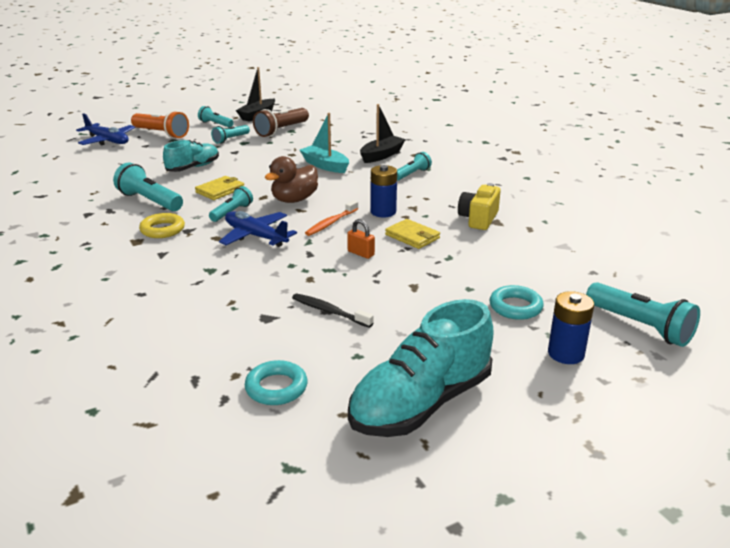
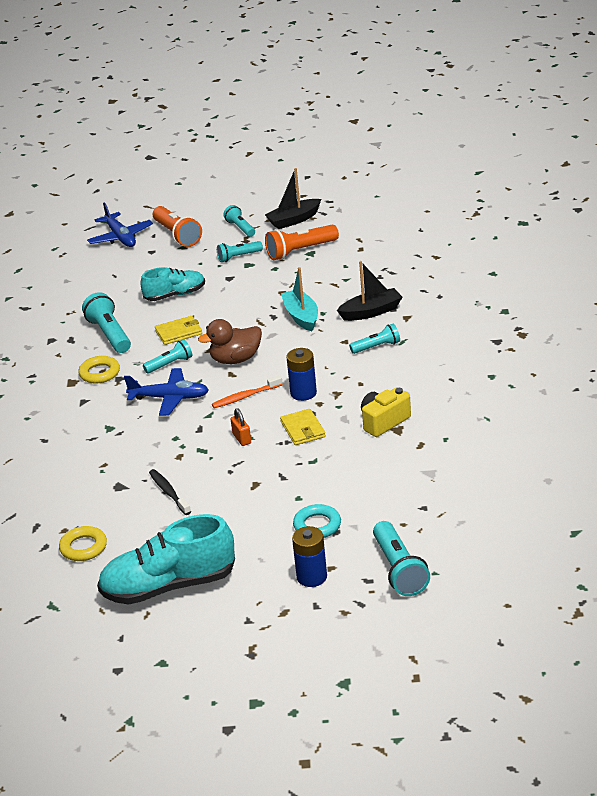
camera: 30 degrees right, 5 degrees up
(255, 236) = (170, 398): blue plane -> blue plane turned 120 degrees clockwise
(276, 388) = (83, 547): turquoise ring -> yellow ring
(281, 130) = (300, 251): brown flashlight -> orange flashlight

